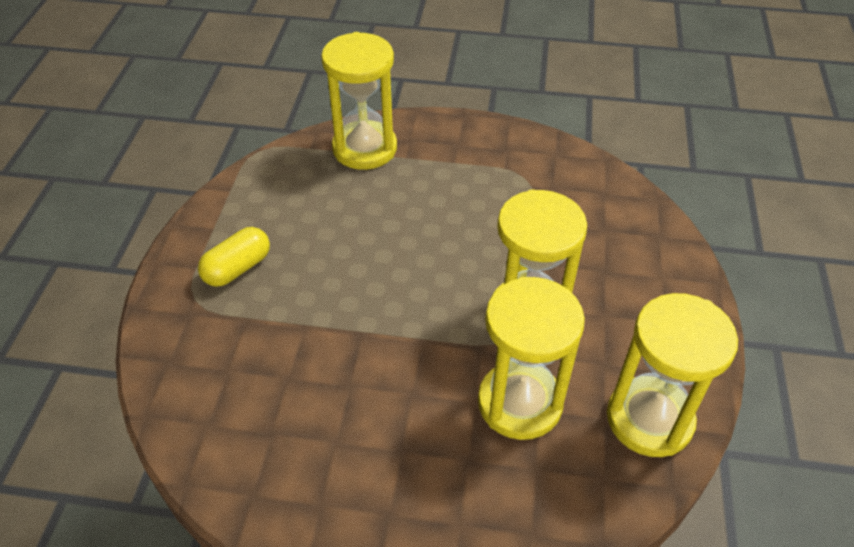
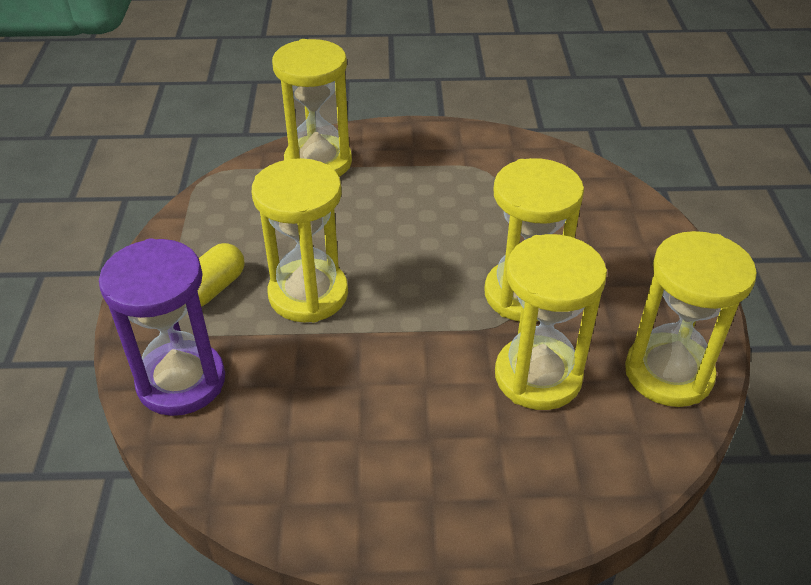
camera: 10 degrees left, 5 degrees down
(189, 358) = (181, 381): none -> purple hourglass
(323, 286) = (308, 294): none -> yellow hourglass

